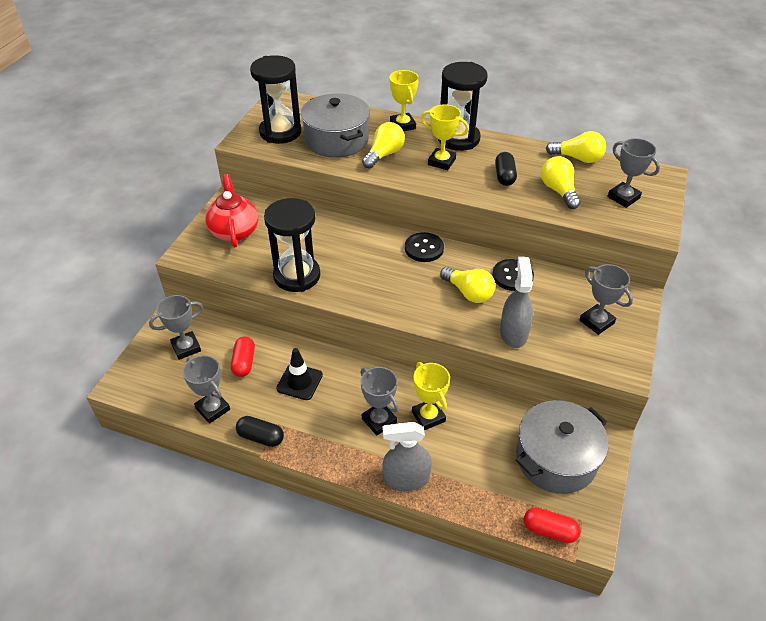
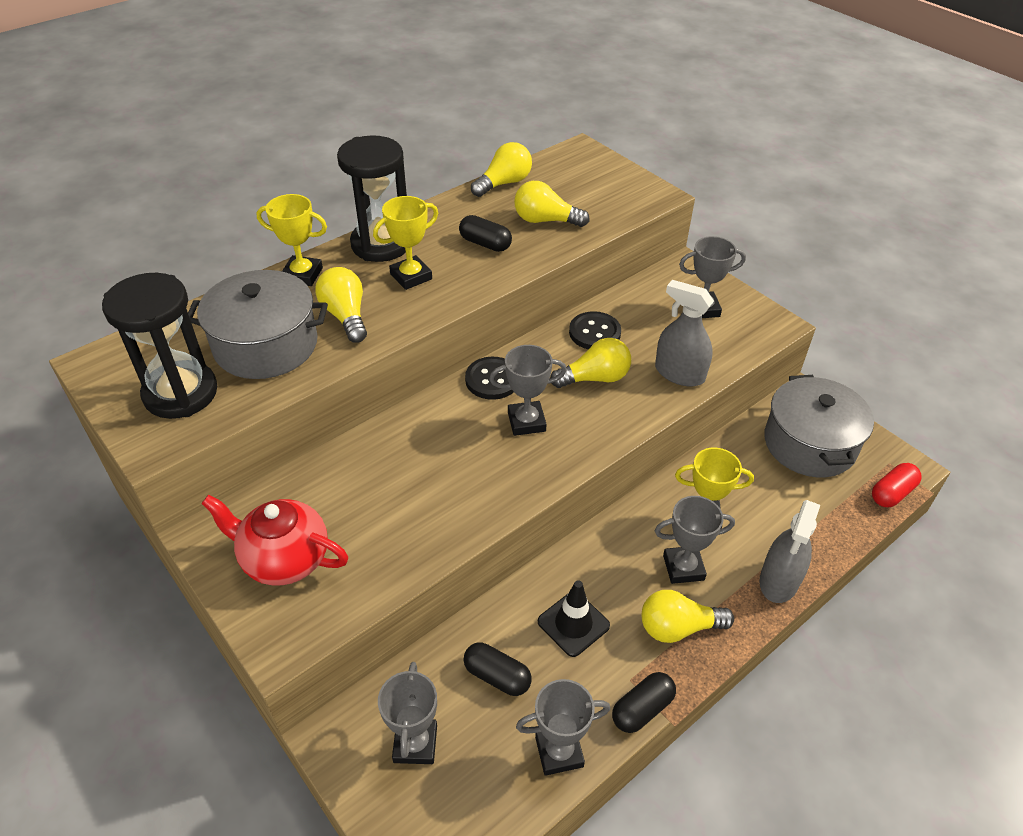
camera: 60 degrees left, 0 degrees up
(244, 362) = (497, 676): red capsule -> black capsule
(297, 276) = (442, 523): black hourglass -> none
(330, 434) = (678, 627): none -> yellow light bulb
(623, 197) = (593, 188): grey trophy -> grey trophy (526, 422)

